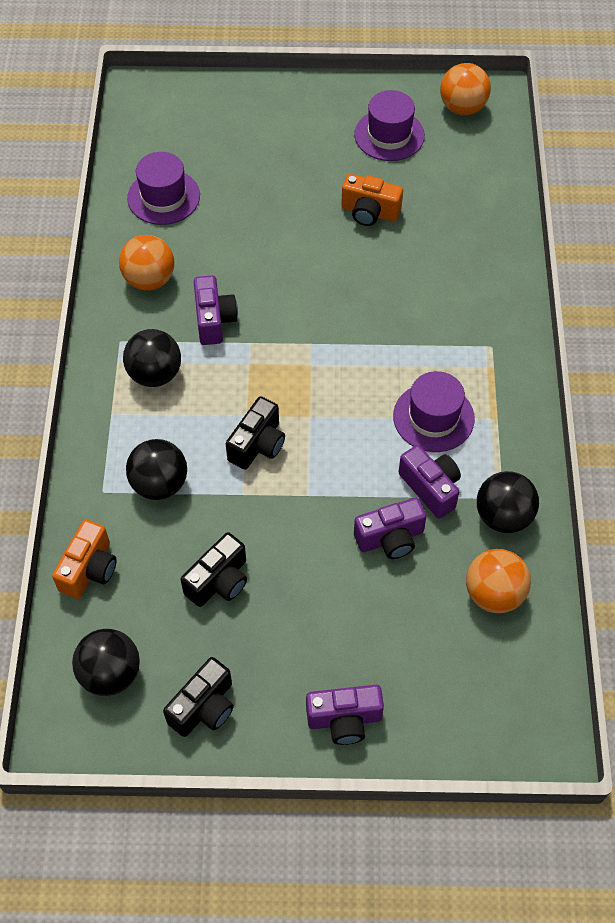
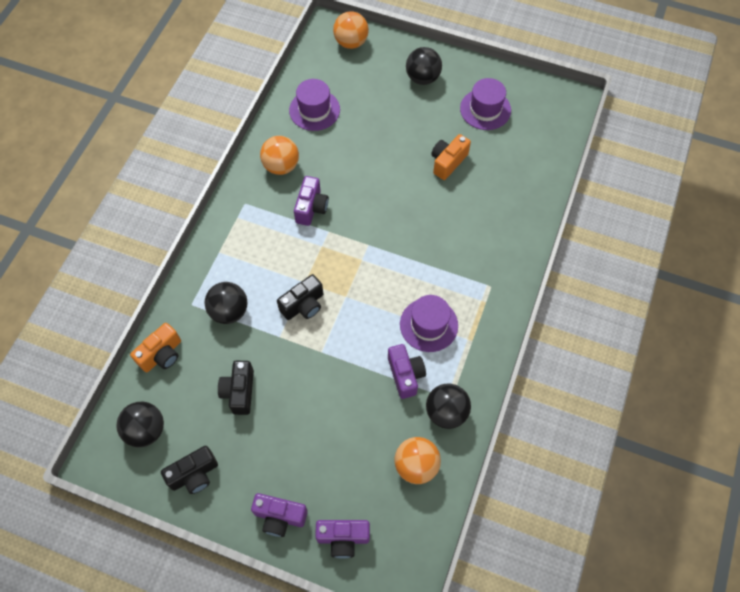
camera: 20 degrees right, 5 degrees up
(155, 374) = (257, 234): black ball -> black ball (422, 78)
(219, 581) = (239, 391): black camera -> black camera turned 120 degrees clockwise
(369, 212) = (448, 162): orange camera -> orange camera turned 90 degrees clockwise
(390, 538) = (363, 401): purple camera -> purple camera (343, 538)
(462, 108) = (545, 104): orange ball -> orange ball (351, 42)

